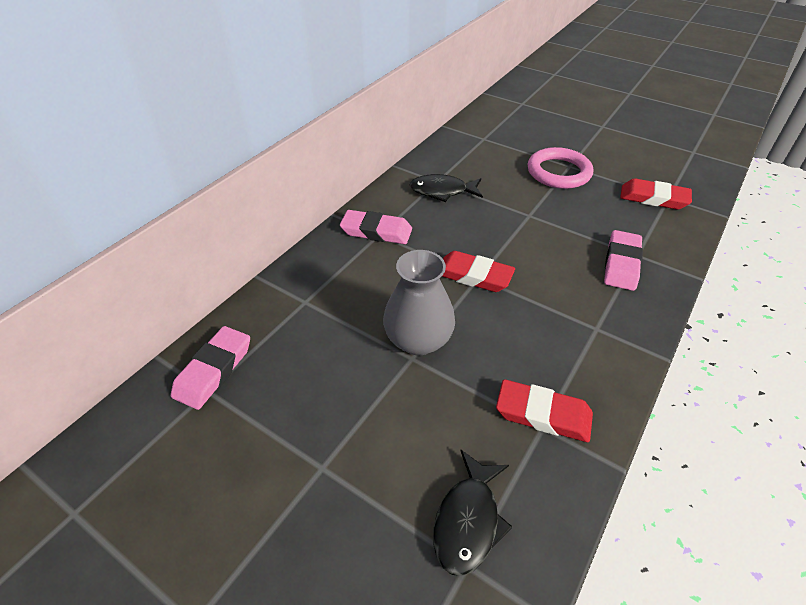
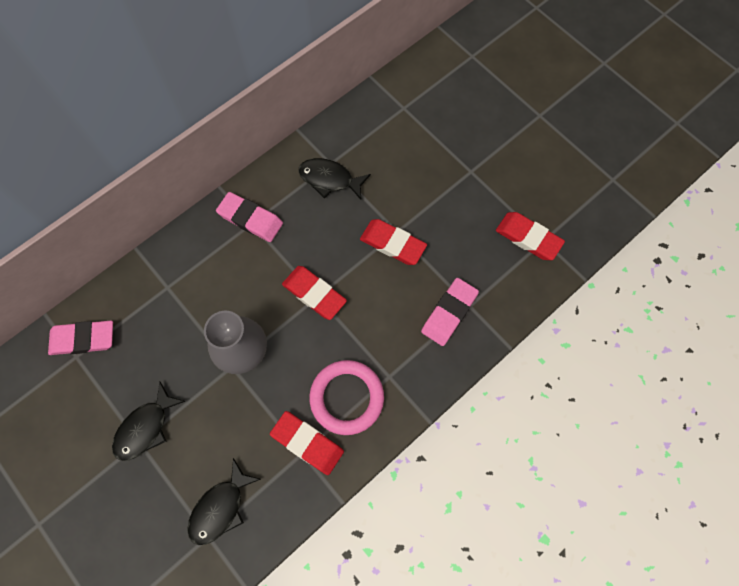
camera: 15 degrees right, 25 degrees up
(213, 370) = (83, 339): pink eraser -> pink eraser turned 45 degrees clockwise
(326, 447) = (145, 427): none -> black fish
(531, 224) = (392, 244): none -> red eraser
(558, 172) = (455, 178): pink ring -> pink ring (347, 398)

